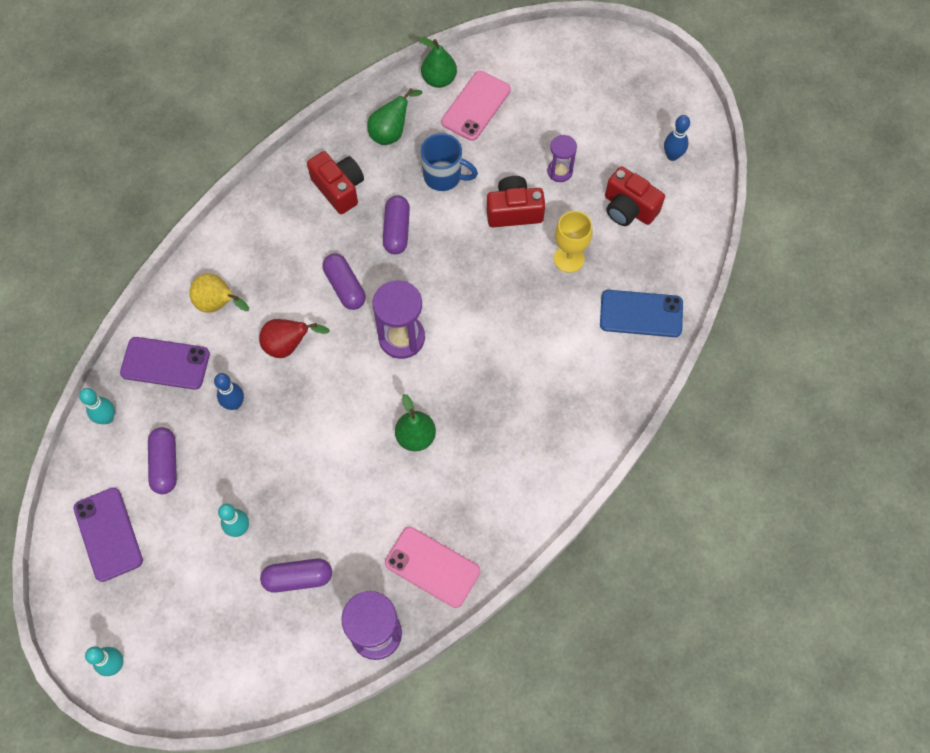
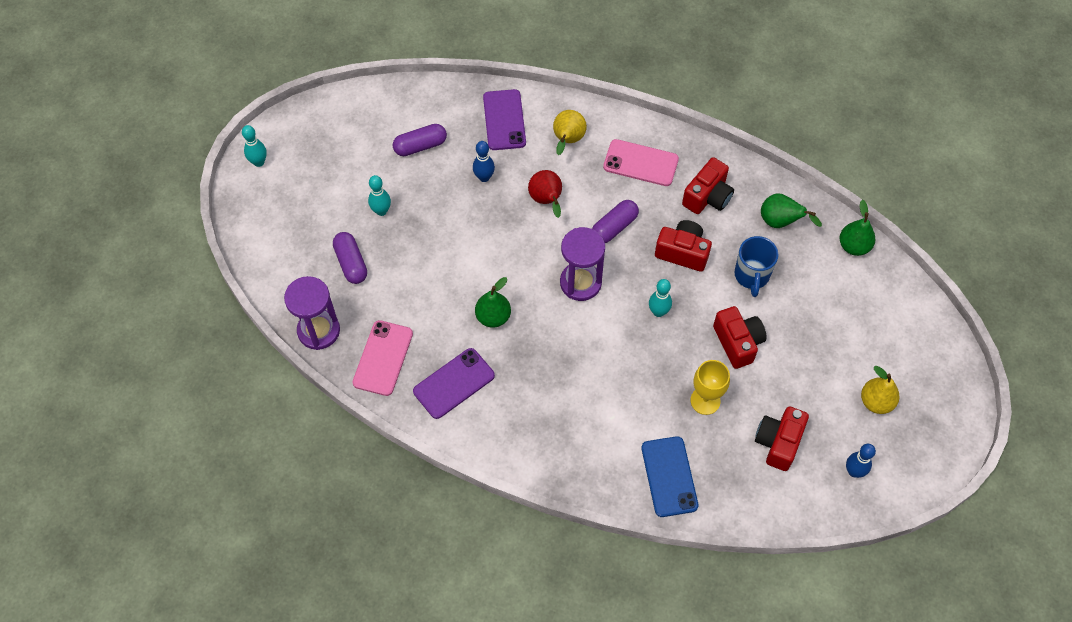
camera: 75 degrees right, 5 degrees down
(107, 418) = (447, 96): turquoise bowling pin -> turquoise bowling pin (658, 312)
(108, 534) = (355, 126): purple phone -> purple phone (454, 383)
(397, 230) = (682, 252): purple capsule -> red camera
(476, 106) = (837, 284): pink phone -> pink phone (640, 163)
(560, 171) = (795, 372): purple hourglass -> none
(607, 115) = (876, 402): none -> yellow pear

